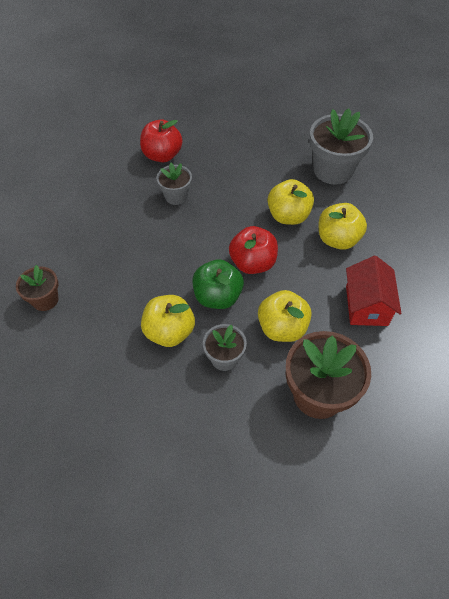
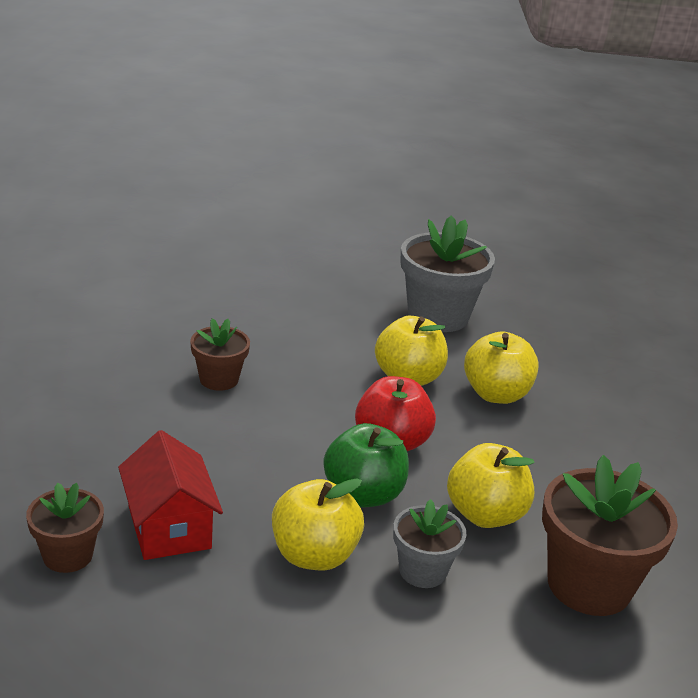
camera: 25 degrees left, 25 degrees down
(162, 155) = (165, 331): red apple -> none
(176, 196) = (219, 379): grey flower pot -> brown flower pot
(366, 305) = (585, 464): red house -> red house (169, 527)

